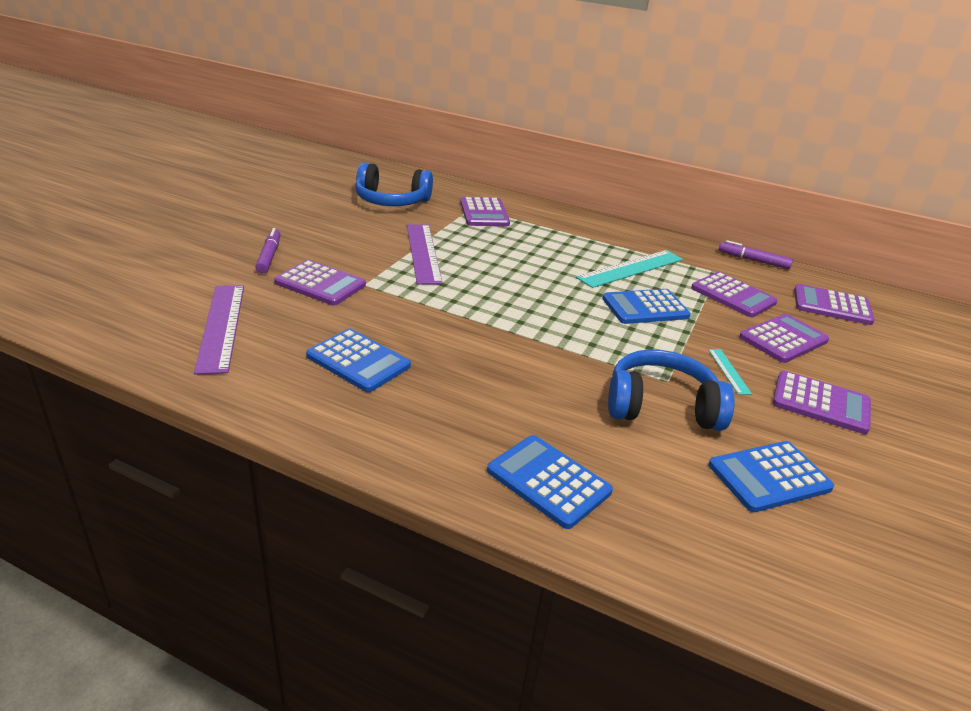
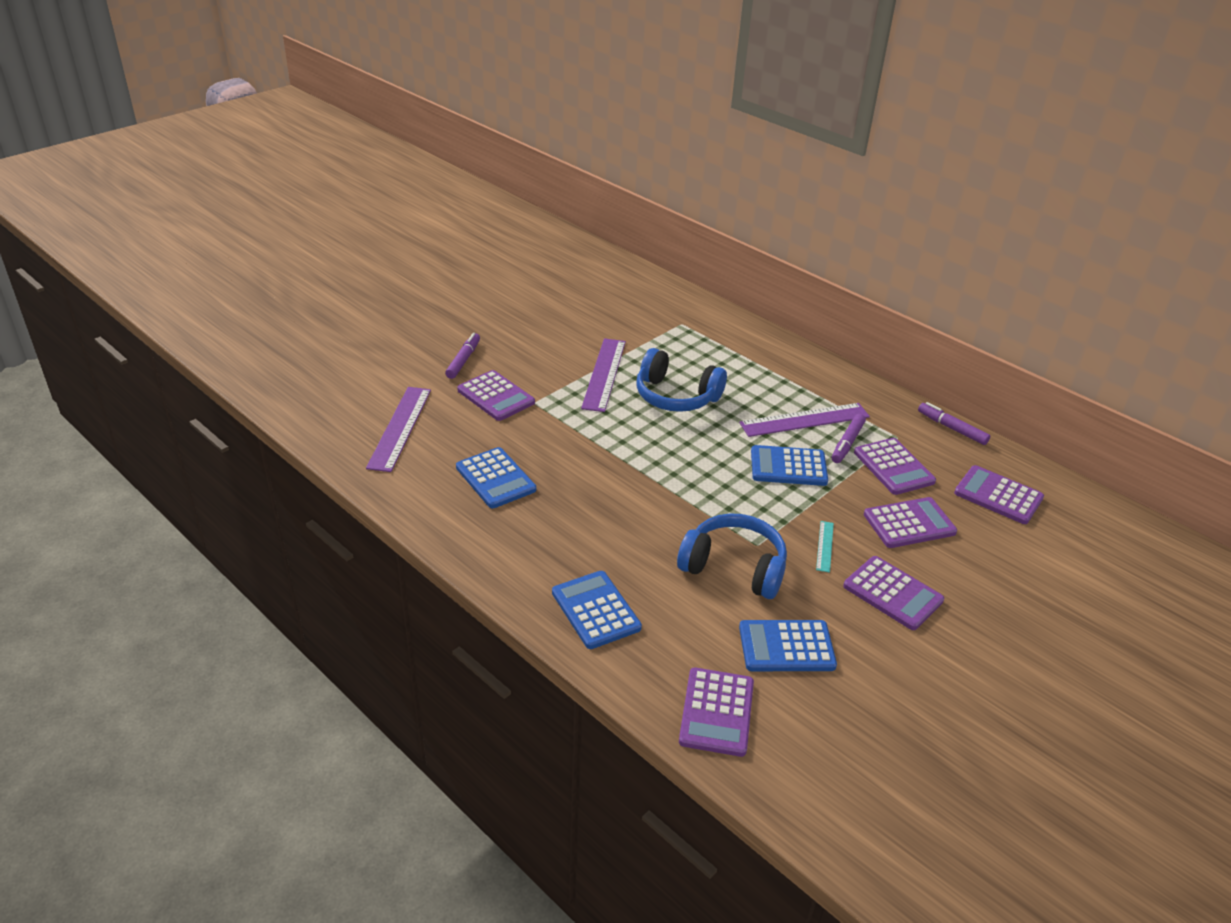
camera: 20 degrees right, 5 degrees up
(391, 201) = (603, 307): blue headphones -> blue headphones (676, 396)
(484, 213) = (690, 332): purple calculator -> purple calculator (716, 712)
(631, 268) = (804, 420): turquoise ruler -> purple ruler
(680, 282) = (847, 443): none -> purple marker

